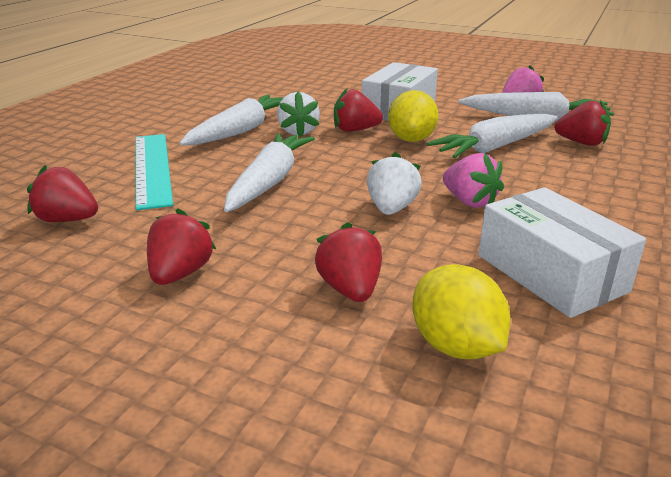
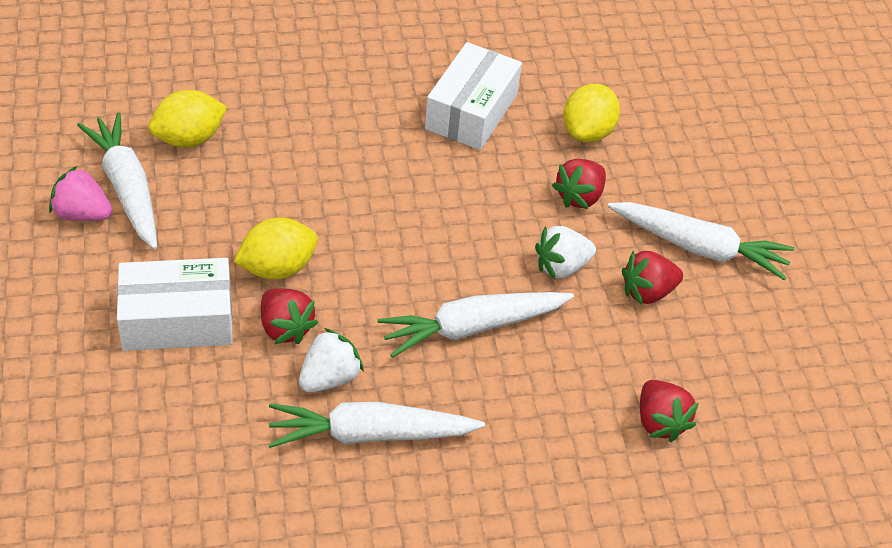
camera: 130 degrees left, 20 degrees up
(152, 168) = (526, 441): turquoise ruler -> none
(391, 209) = (450, 221): white strawberry -> white strawberry (561, 267)
(469, 202) = (396, 179): pink strawberry -> none
(495, 147) = (250, 197): white carrot -> white carrot (699, 247)
(581, 143) = (189, 139): red strawberry -> yellow lemon

